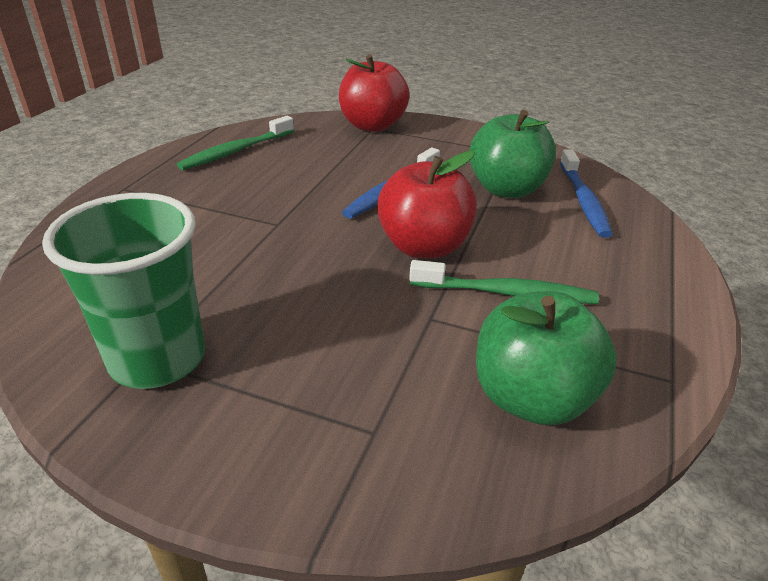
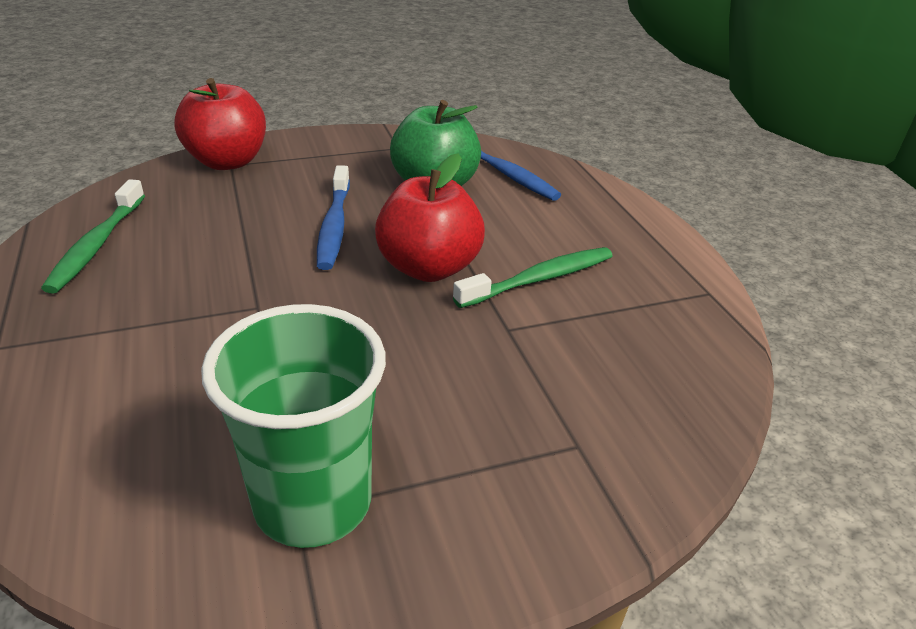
camera: 40 degrees left, 0 degrees up
(532, 397) = (647, 353): green apple -> none

